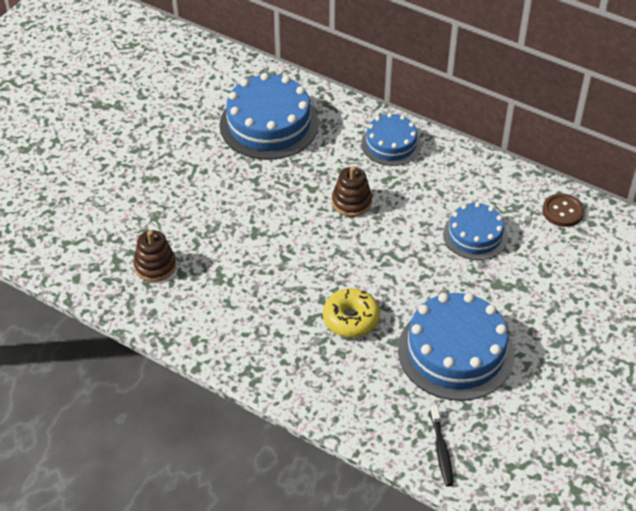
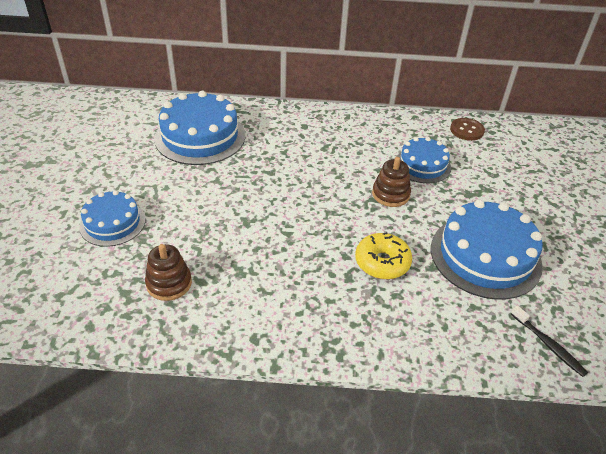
camera: 30 degrees left, 5 degrees down
(351, 202) = (310, 172): brown stacking toy -> brown stacking toy (390, 194)
(391, 144) = (309, 123): blue cake -> blue cake (112, 223)

